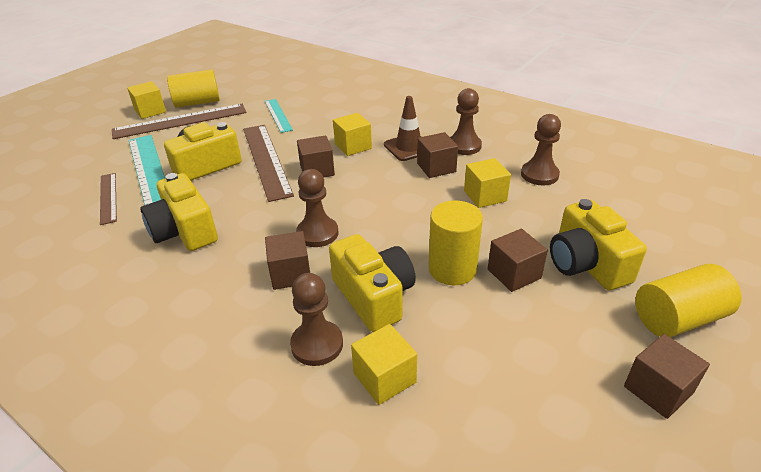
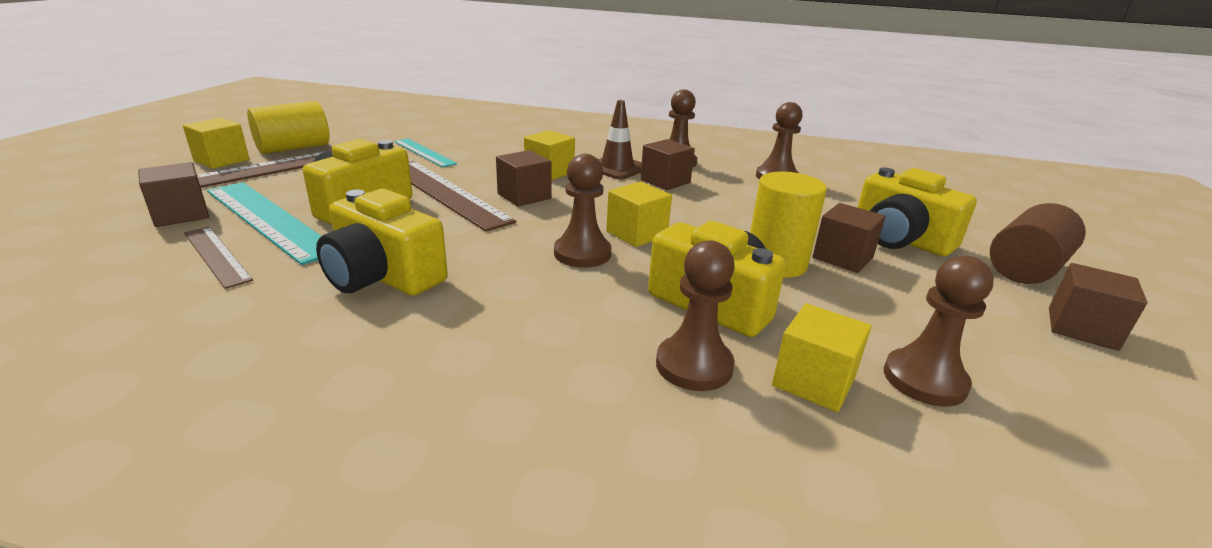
camera: 25 degrees left, 10 degrees down
(290, 274) = (585, 298): brown cube -> brown cube (181, 214)
(466, 398) = (924, 380): none -> brown pawn
(485, 196) = (741, 198): yellow cube -> yellow cube (636, 233)
(678, 318) = (1026, 268): yellow cylinder -> brown cylinder

